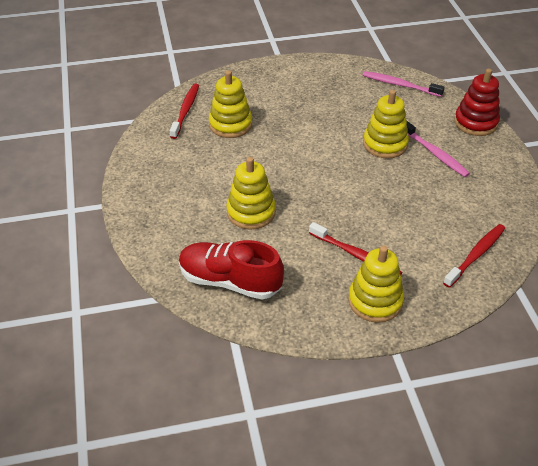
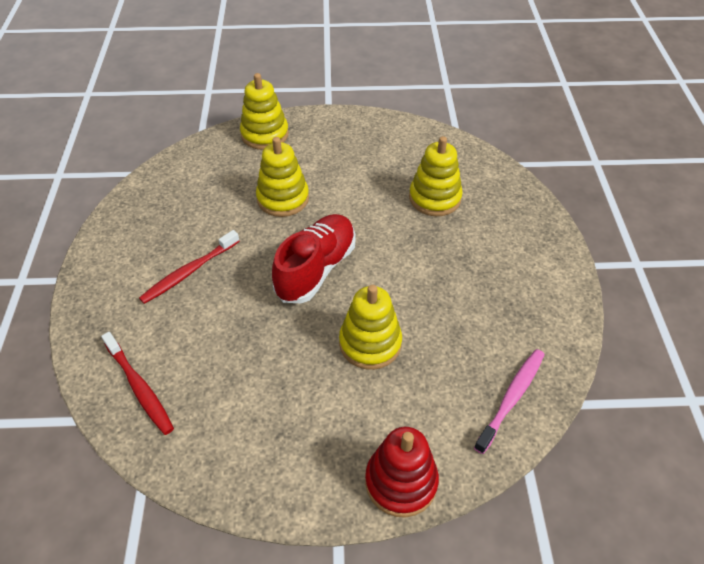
camera: 100 degrees right, 5 degrees up
(185, 111) = (465, 164): red toothbrush -> none
(230, 281) = (197, 174): red shoe -> red shoe (316, 269)
(375, 301) = (122, 274): yellow stacking toy -> yellow stacking toy (265, 134)
(434, 153) = (338, 398): pink toothbrush -> none

